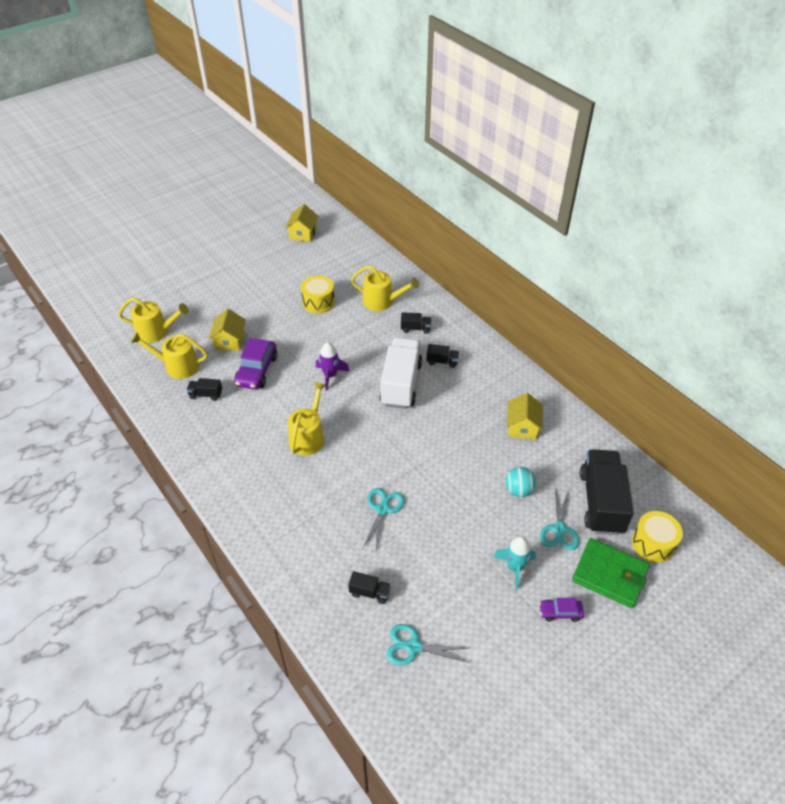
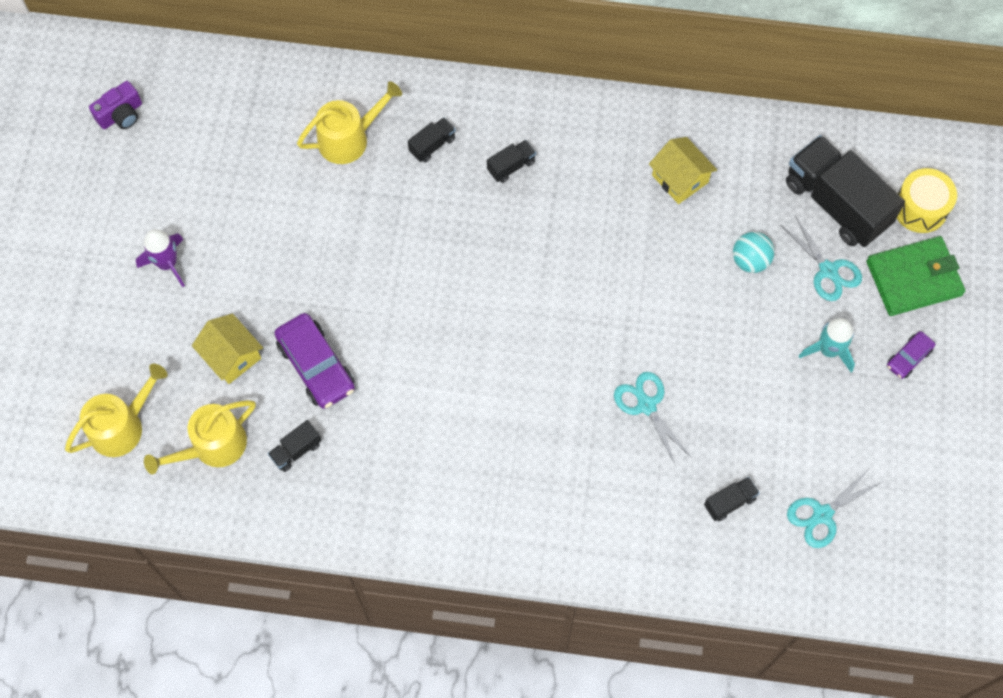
camera: 45 degrees left, 20 degrees up
(303, 233) = (121, 114): yellow house -> purple camera
(308, 437) = (476, 394): yellow watering can -> none
(318, 302) = (272, 206): yellow drum -> none
(330, 376) = (409, 296): purple rocket -> purple rocket (167, 264)
(401, 384) = (499, 237): white truck -> none

